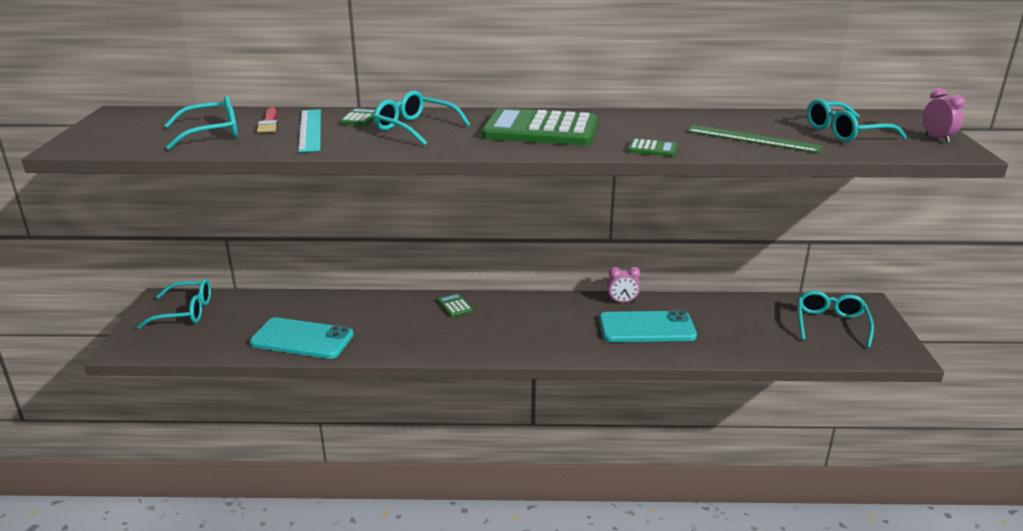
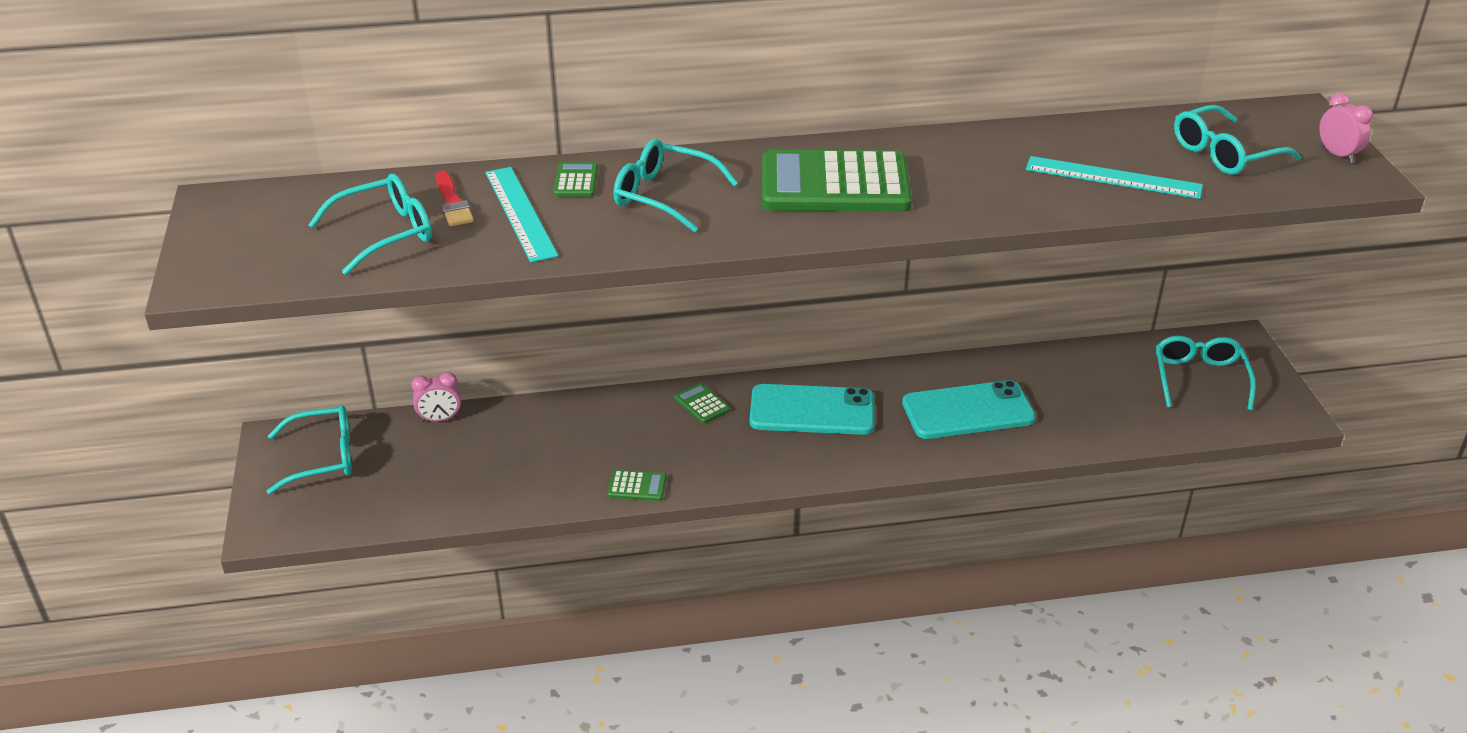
camera: 10 degrees left, 10 degrees up
(302, 339) = (512, 483): turquoise phone -> turquoise phone (812, 411)
(622, 302) = (926, 372): pink clock -> pink clock (440, 419)
(652, 149) = (992, 210): green calculator -> green calculator (637, 486)
(752, 139) = (1113, 178): green ruler -> turquoise ruler

